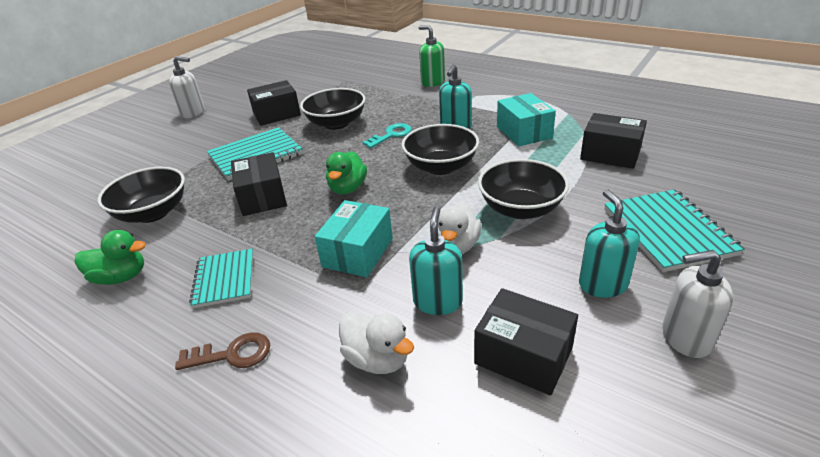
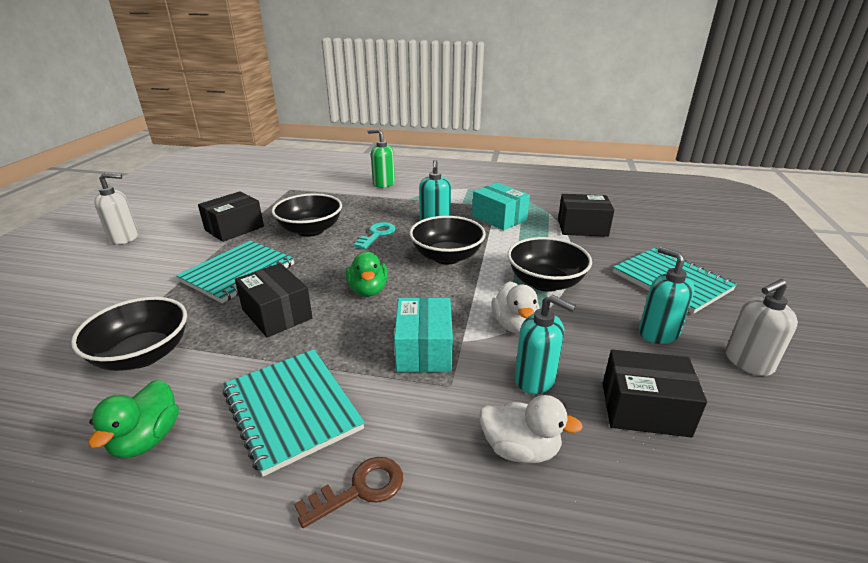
camera: 25 degrees left, 5 degrees down
(121, 277) = (147, 439): green duck -> green duck turned 120 degrees clockwise
(224, 279) = (291, 410): turquoise notebook -> turquoise notebook, size x1.53
(438, 301) = (535, 379): turquoise soap dispenser -> turquoise soap dispenser turned 135 degrees clockwise

